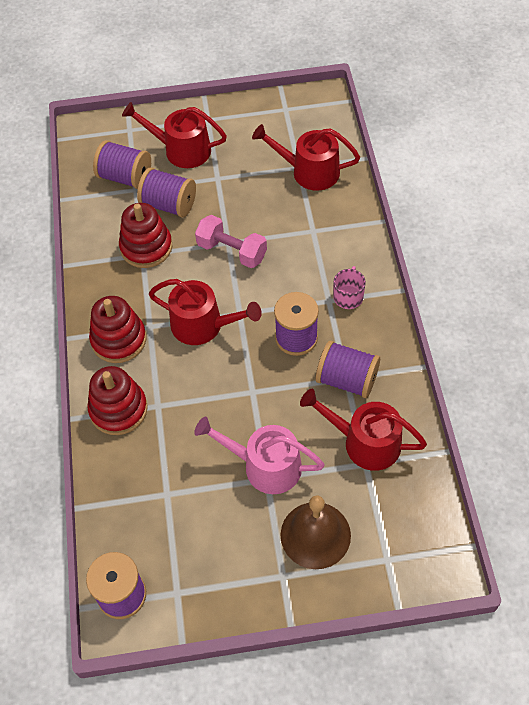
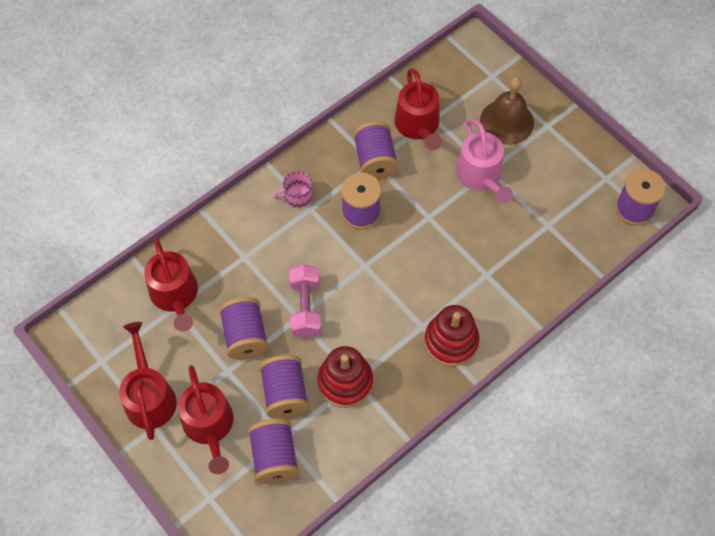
camera: 125 degrees left, 5 degrees up
(118, 409) = (510, 300): red stacking toy -> none
(203, 325) = (394, 286): red watering can -> red watering can (149, 397)
(238, 201) = (245, 336): none -> purple spool

